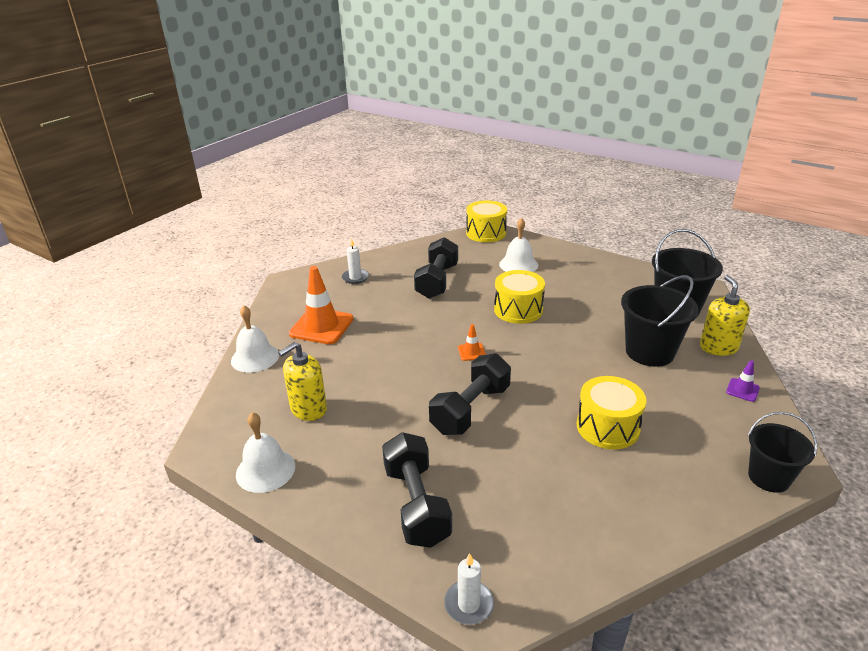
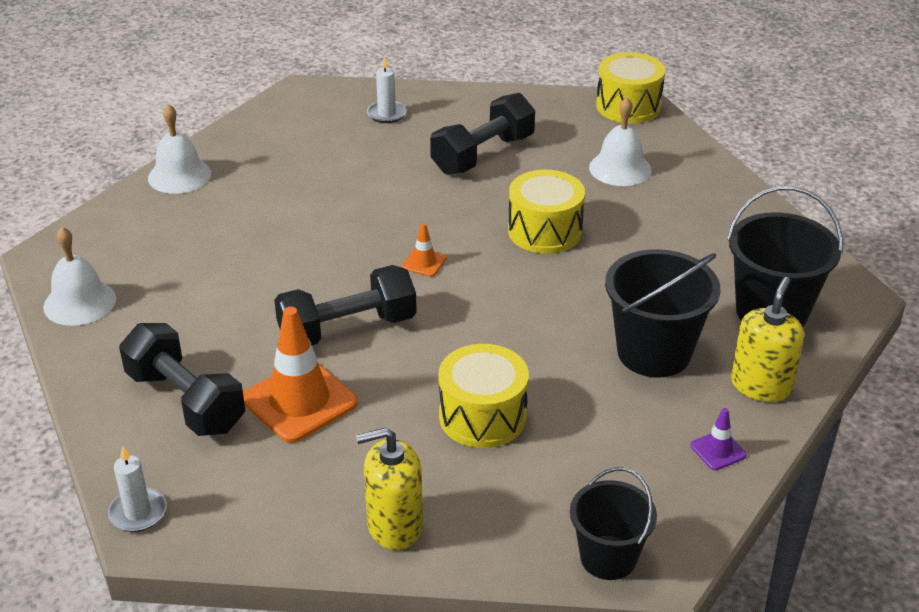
camera: 30 degrees right, 5 degrees up
(308, 409) = (178, 256): yellow soap dispenser -> yellow soap dispenser (394, 526)
(321, 326) = (285, 164): orange traffic cone -> orange traffic cone (299, 401)
(416, 504) = (186, 401): black dumbbell -> black dumbbell turned 60 degrees counterclockwise

